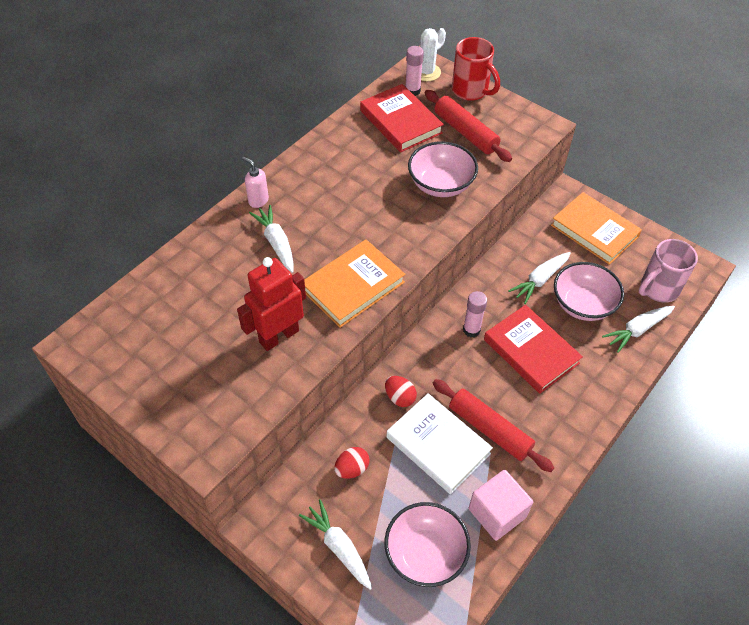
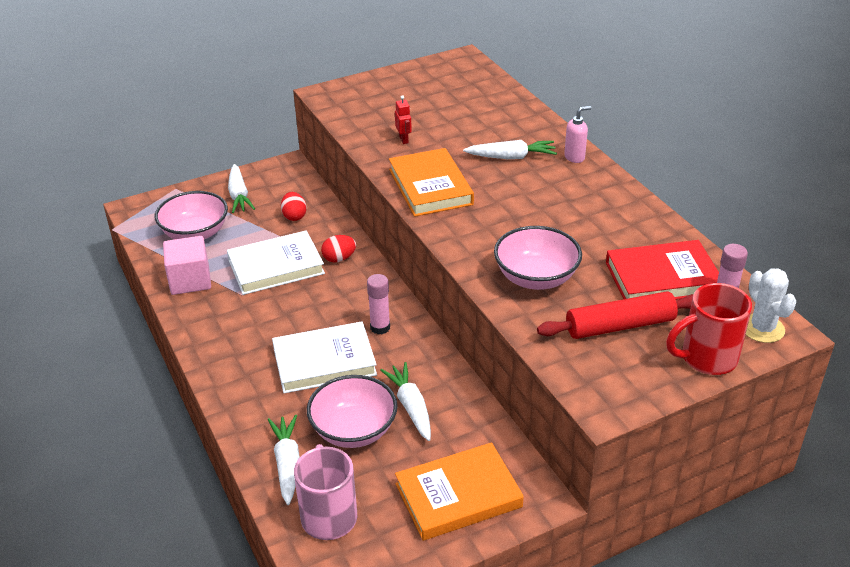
camera: 115 degrees right, 15 degrees down
(279, 336) = (404, 139): red robot -> red robot, size x0.45
(338, 547) = (239, 195): white carrot -> white carrot turned 90 degrees clockwise
(489, 429) = (265, 302): red rolling pin -> none
(531, 351) = (324, 362): red book -> white book

